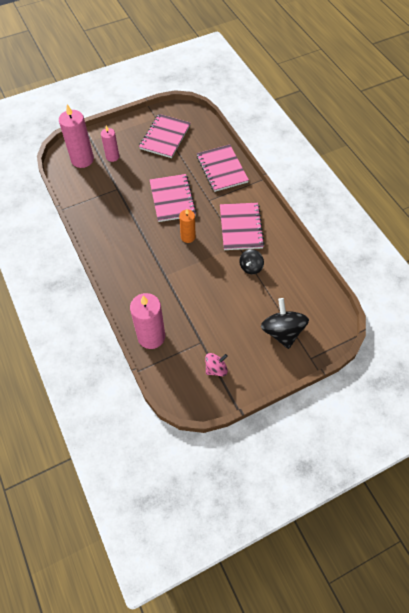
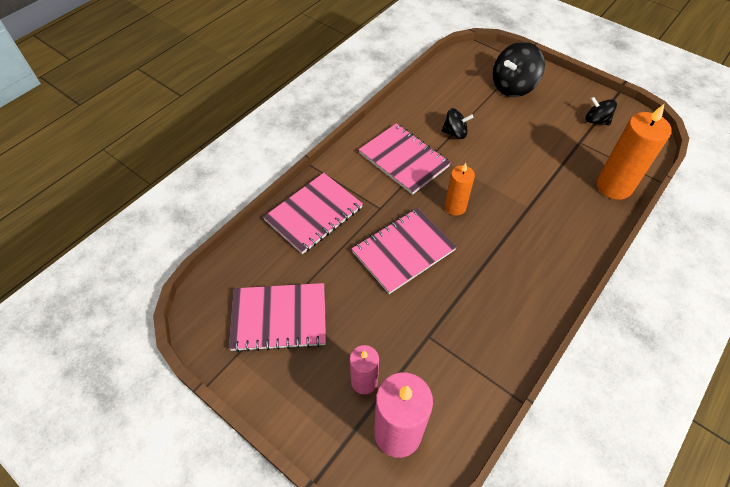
camera: 115 degrees left, 5 degrees down
(151, 336) = (614, 186): pink candle -> orange candle
(216, 368) = (596, 120): pink spinning top -> black spinning top
(241, 227) = (404, 160): pink notebook -> pink notebook turned 75 degrees clockwise

